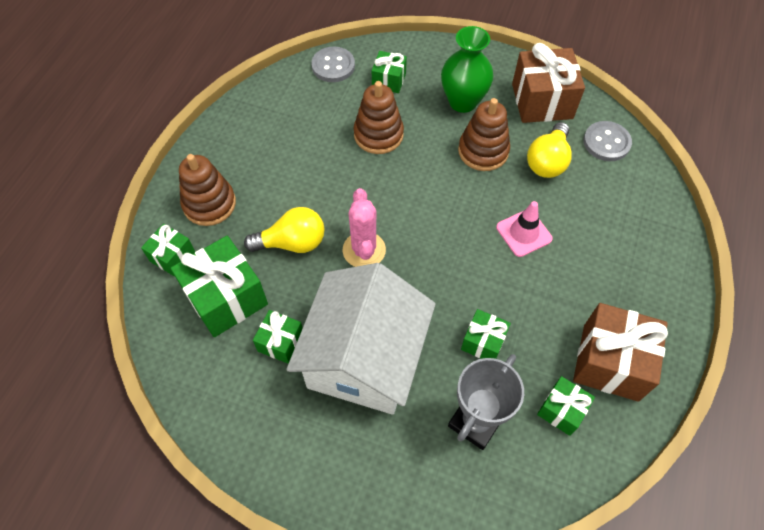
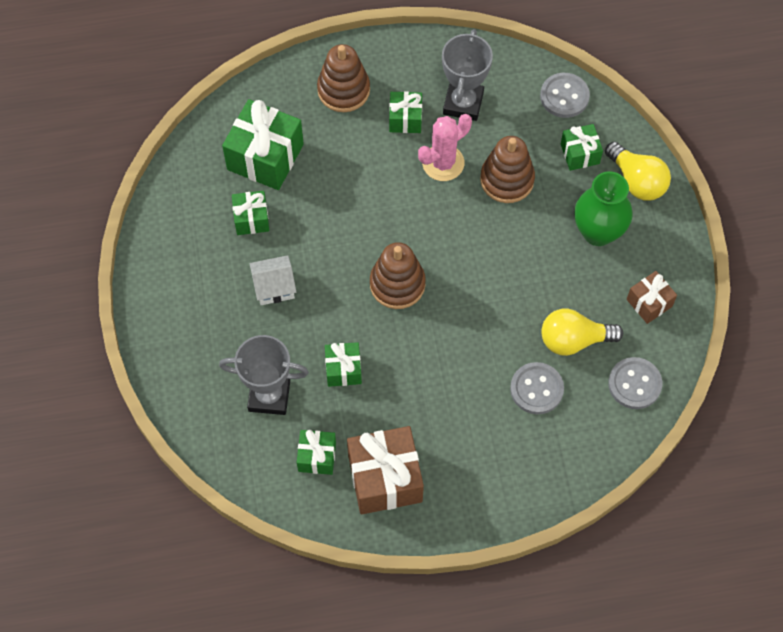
camera: 60 degrees right, 5 degrees up
(172, 257) = (277, 95): green gift -> green gift (405, 119)
(289, 129) = (463, 103): none -> grey trophy
(292, 243) = (346, 175): yellow light bulb -> yellow light bulb (637, 181)
(364, 250) = (374, 233): pink cactus -> pink cactus (443, 163)
(364, 358) = (274, 287): white house -> white house, size x0.40
(483, 151) = (548, 278): brown stacking toy -> brown stacking toy (397, 284)
(523, 233) = (475, 354): pink traffic cone -> none
(542, 101) = (649, 303): brown gift -> brown gift, size x0.55
(578, 206) = (536, 389): none -> grey button

